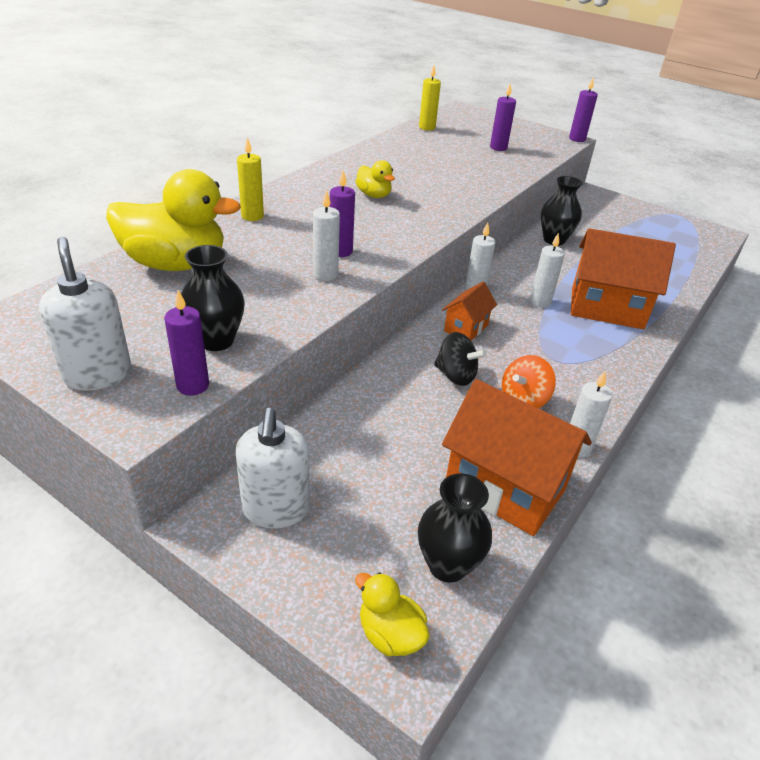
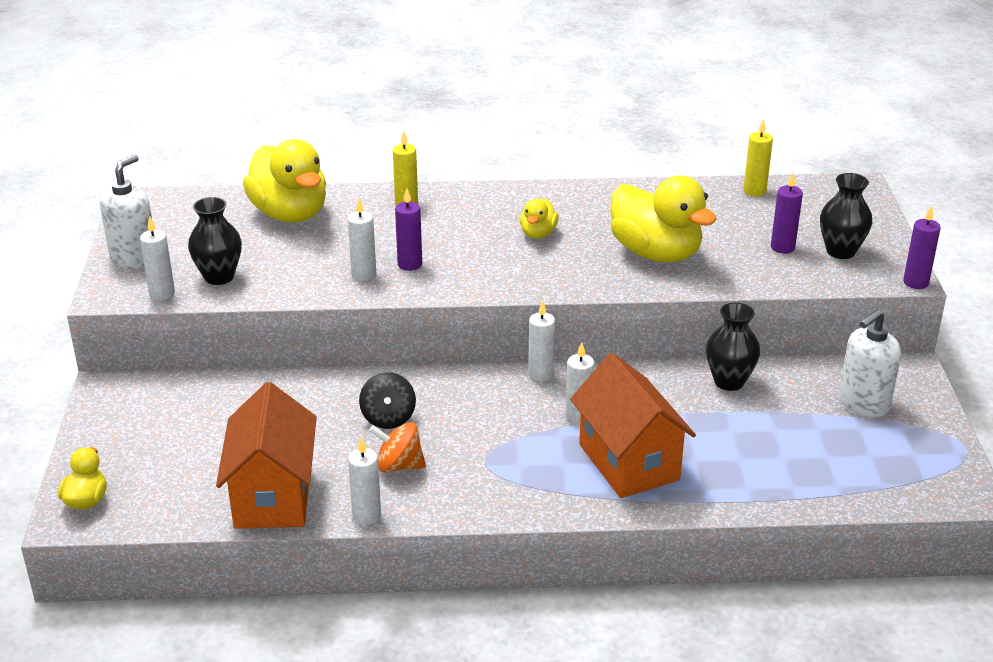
camera: 55 degrees right, 5 degrees down
(193, 385) = (162, 294): purple candle -> white candle
(275, 509) = (144, 408): white soap dispenser -> white soap dispenser (863, 404)
(447, 565) = (166, 500): black vase -> black vase (840, 251)
(454, 176) = (656, 253): none -> yellow duck
(466, 328) = (469, 395): orange house -> none

